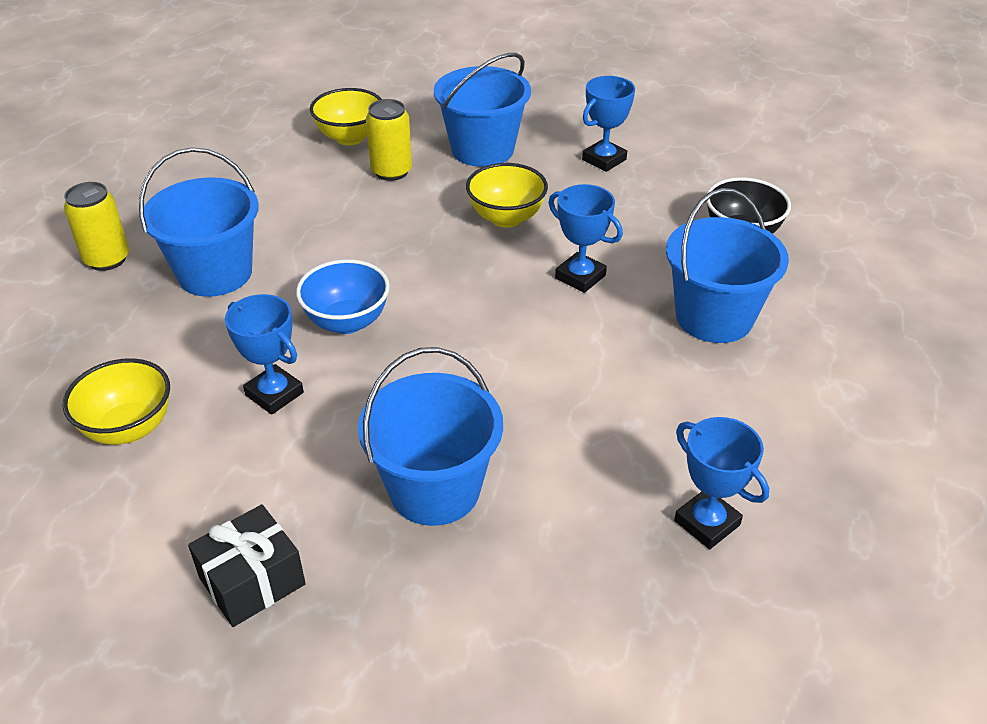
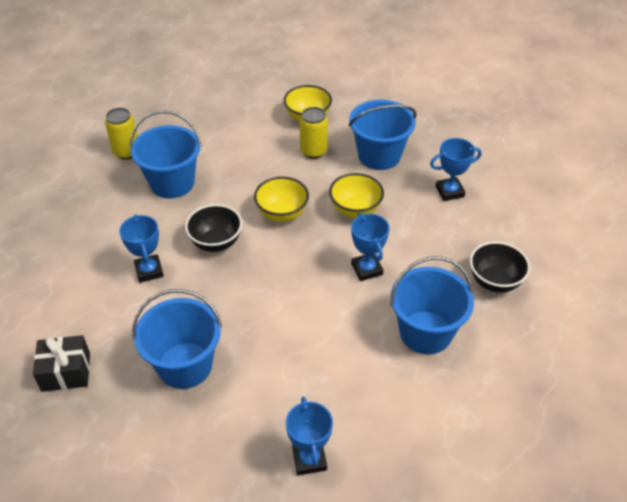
camera: 30 degrees right, 5 degrees up
(129, 428) = (70, 259): yellow bowl -> yellow bowl (282, 214)
(347, 322) = (216, 242): blue bowl -> black bowl

